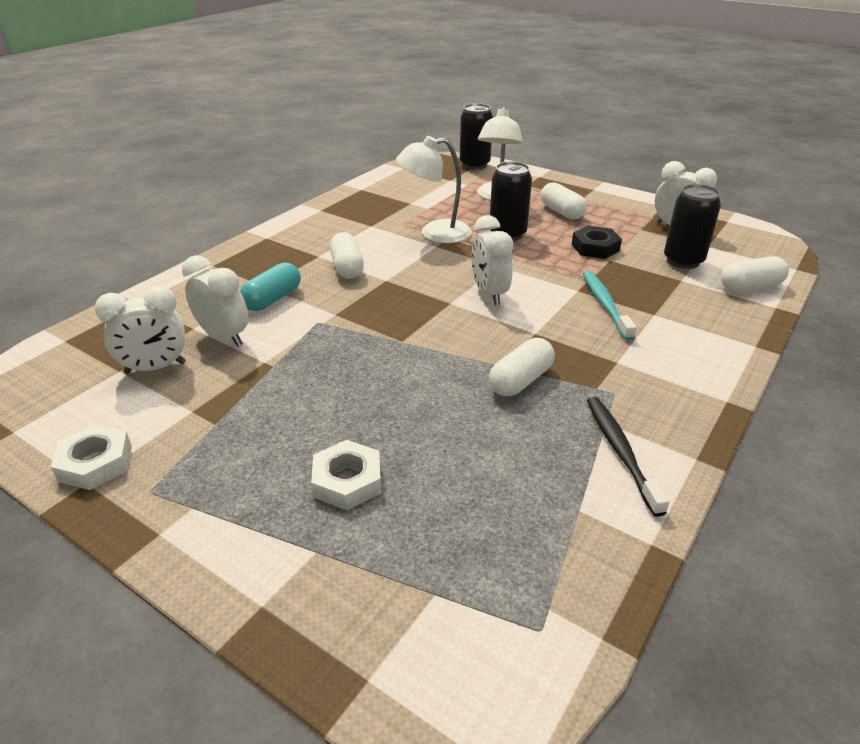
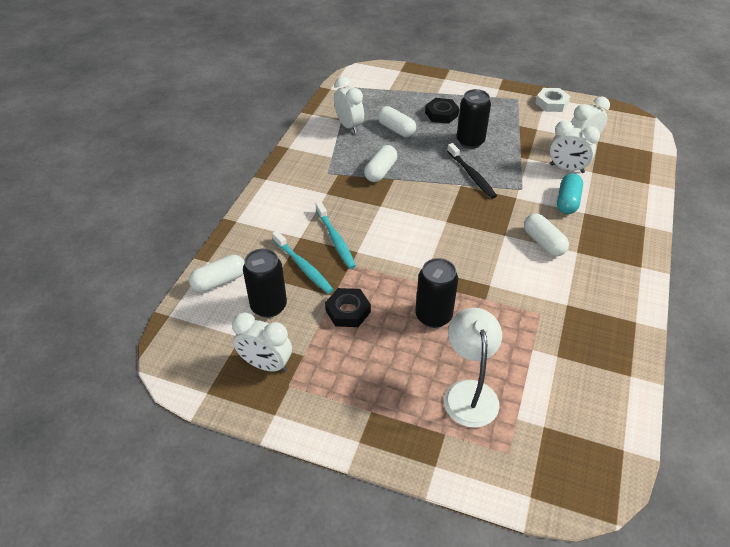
camera: 165 degrees right, 10 degrees up
(347, 481) = (441, 114): white nut -> black nut
(435, 233) = (500, 303): white lamp -> none
(474, 165) = (535, 484): black can -> black can (470, 141)
(489, 294) = (422, 234): white clock -> white clock (349, 126)
(561, 212) = (389, 372): white capsule -> white capsule (396, 129)
(620, 451) = (324, 144): black toothbrush -> black toothbrush (471, 175)
(647, 285) = (303, 267): none -> turquoise toothbrush

